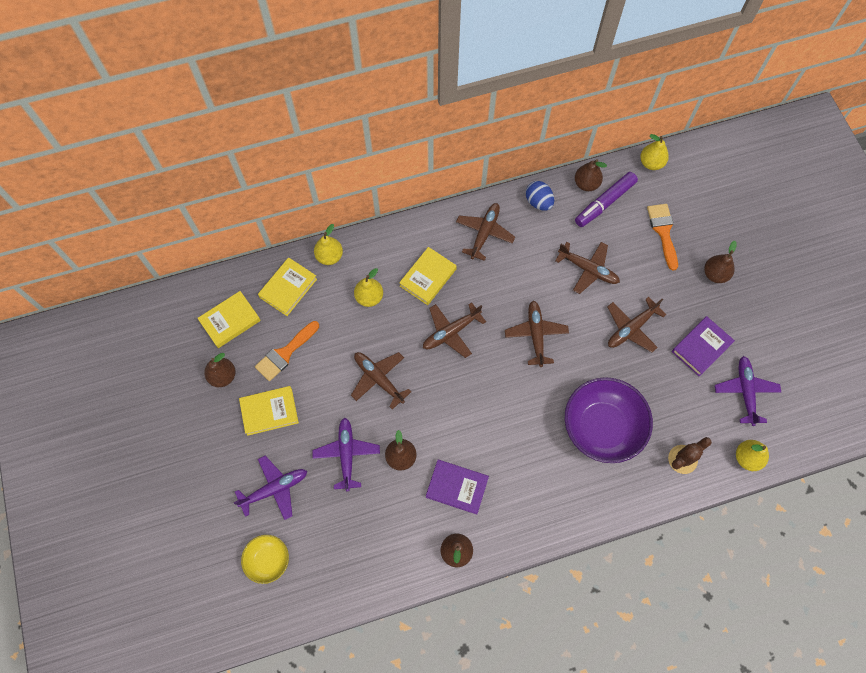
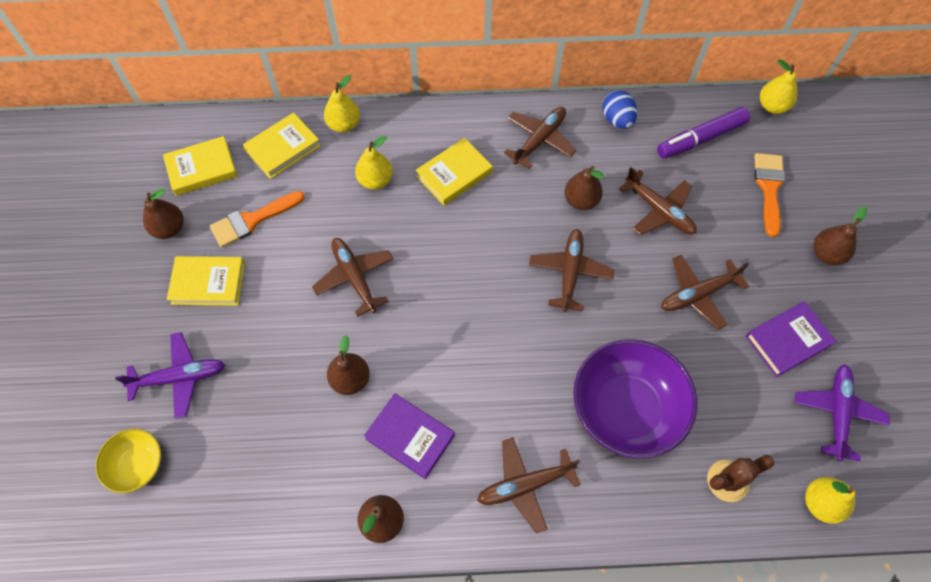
camera: 15 degrees right, 5 degrees down
(346, 454) = (283, 359): purple plane -> none
(451, 332) = (463, 244): brown plane -> brown plane (525, 485)
(586, 184) = (683, 112): brown pear -> brown pear (581, 200)

